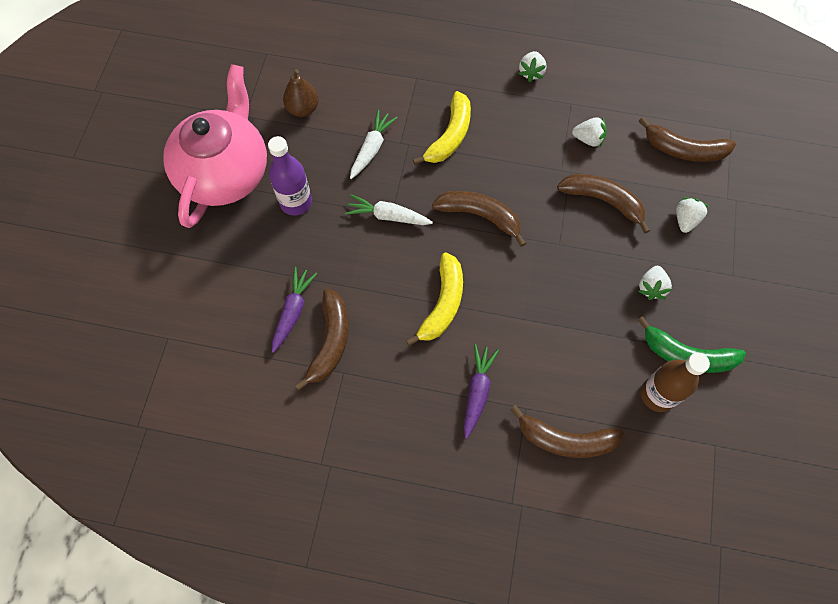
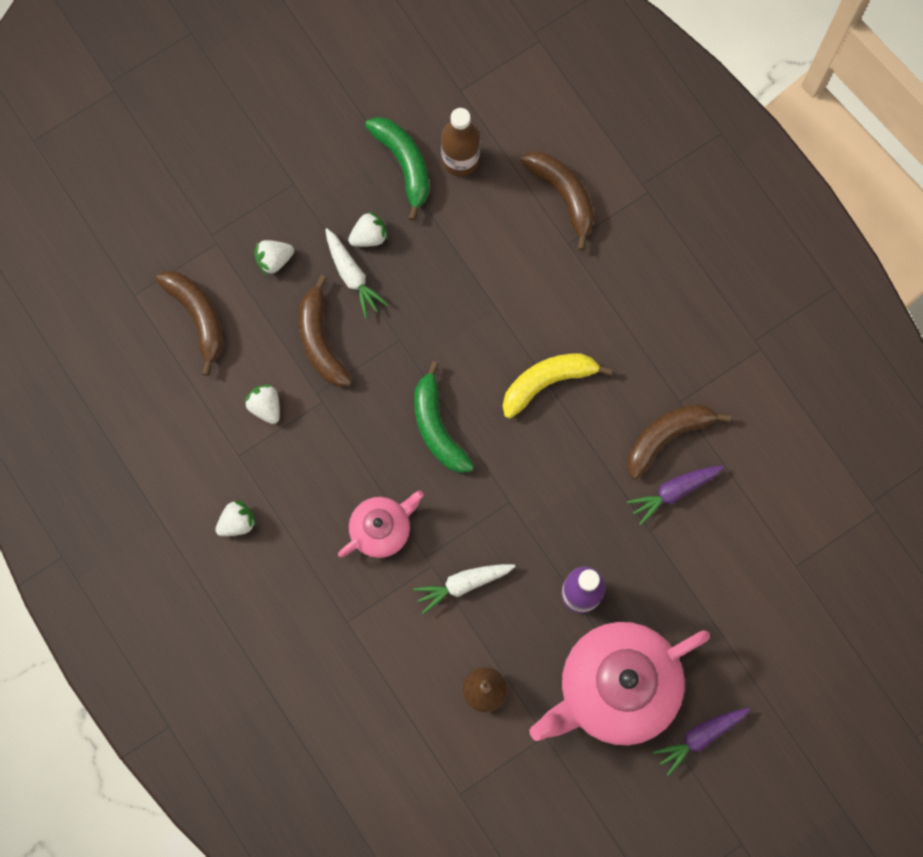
camera: 135 degrees left, 10 degrees up
(388, 216) = (514, 503): white carrot -> white carrot (352, 276)
(450, 136) = (381, 529): yellow banana -> pink teapot
(477, 391) = (591, 289): purple carrot -> purple carrot (700, 737)
(480, 216) = (437, 427): brown banana -> green banana

